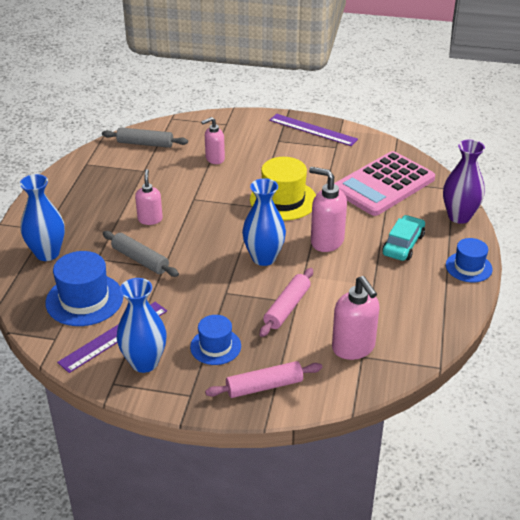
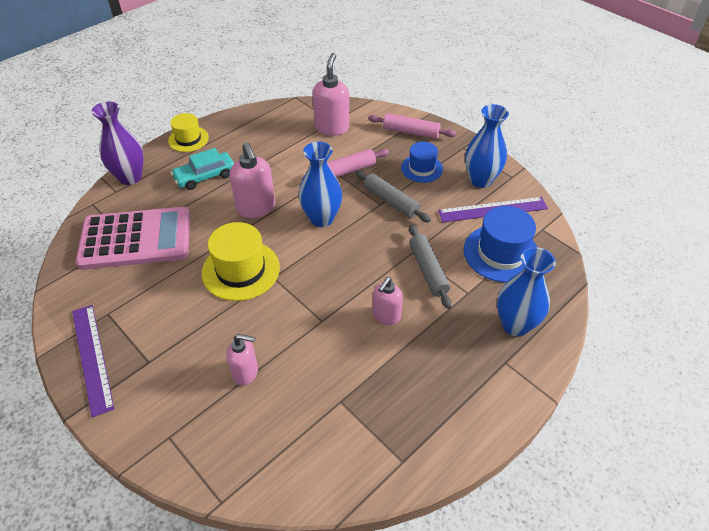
camera: 145 degrees left, 10 degrees up
(145, 143) = (300, 459): grey rolling pin -> grey rolling pin (391, 201)
(468, 267) = (188, 139): blue hat -> yellow hat

